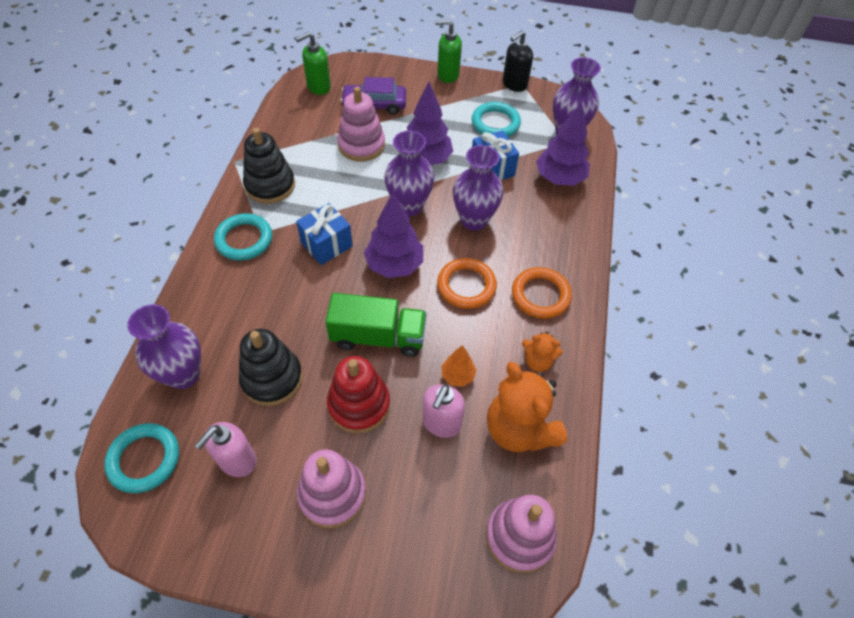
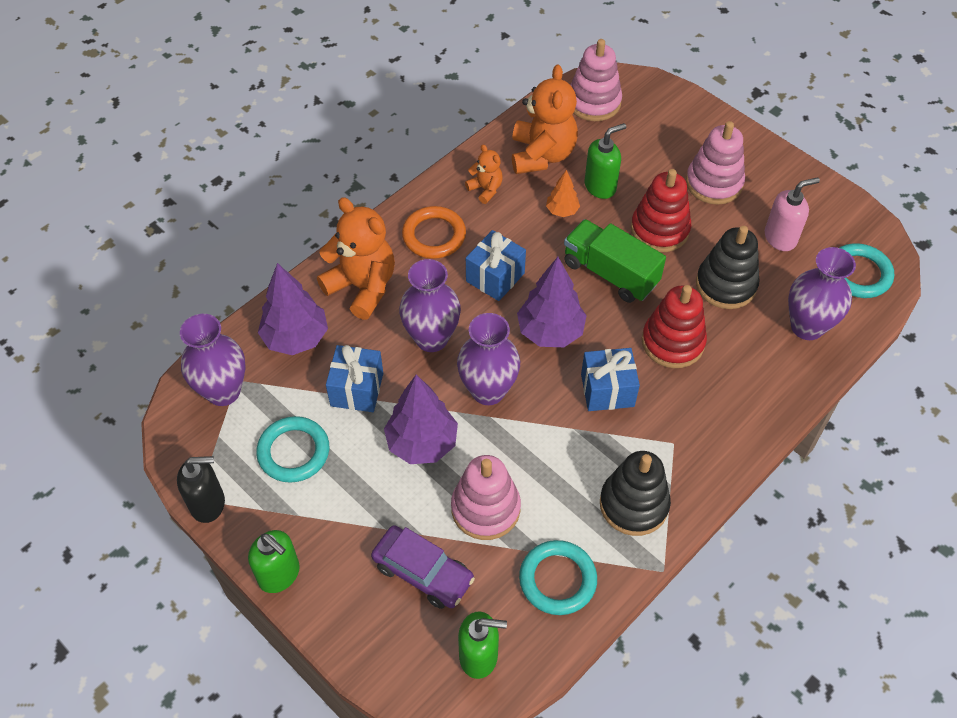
camera: 145 degrees left, 0 degrees up
(244, 239) = (696, 442): turquoise ring -> turquoise ring (557, 579)
(295, 303) = (672, 342): none -> red stacking toy
(441, 423) = (600, 186): pink soap dispenser -> green soap dispenser
(466, 286) = (495, 277): orange ring -> blue gift
(552, 230) = (362, 287): none -> orange teddy bear

